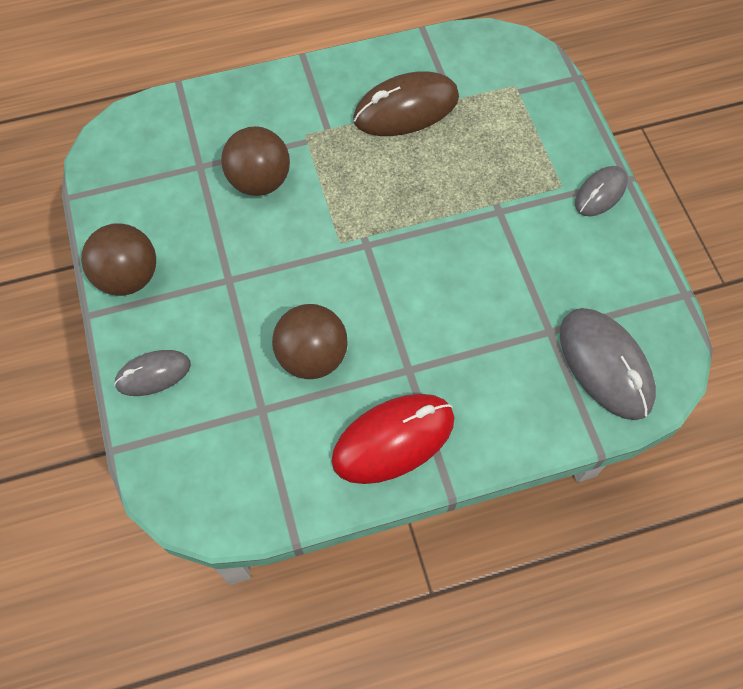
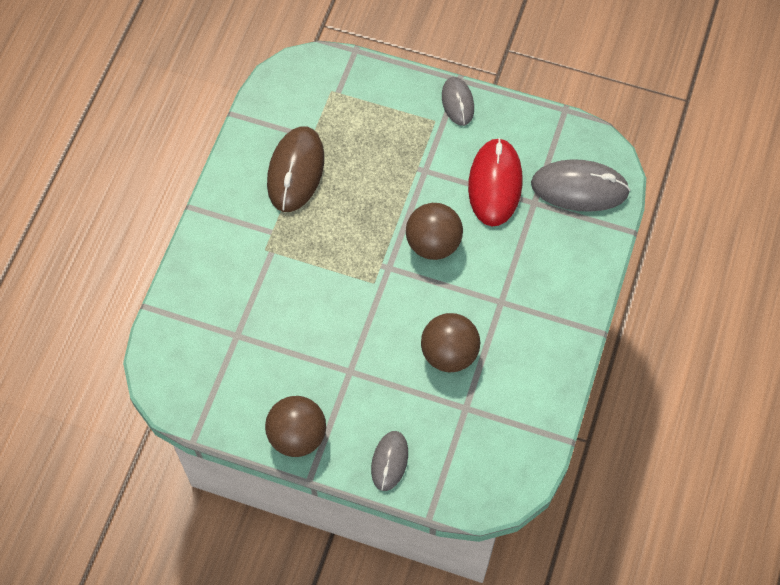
camera: 55 degrees left, 0 degrees up
(259, 181) = (282, 303): brown ball -> brown ball (433, 243)
(393, 440) = (543, 342): red mouse -> red mouse (495, 184)

